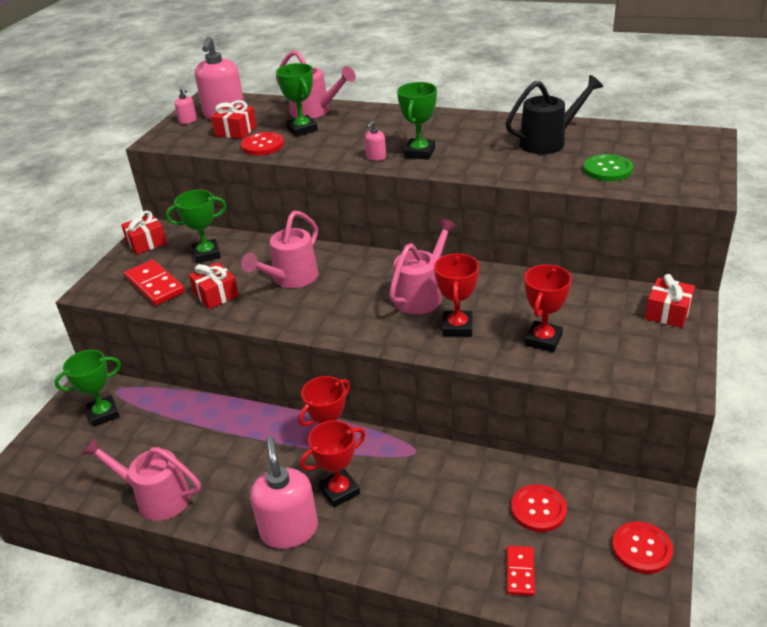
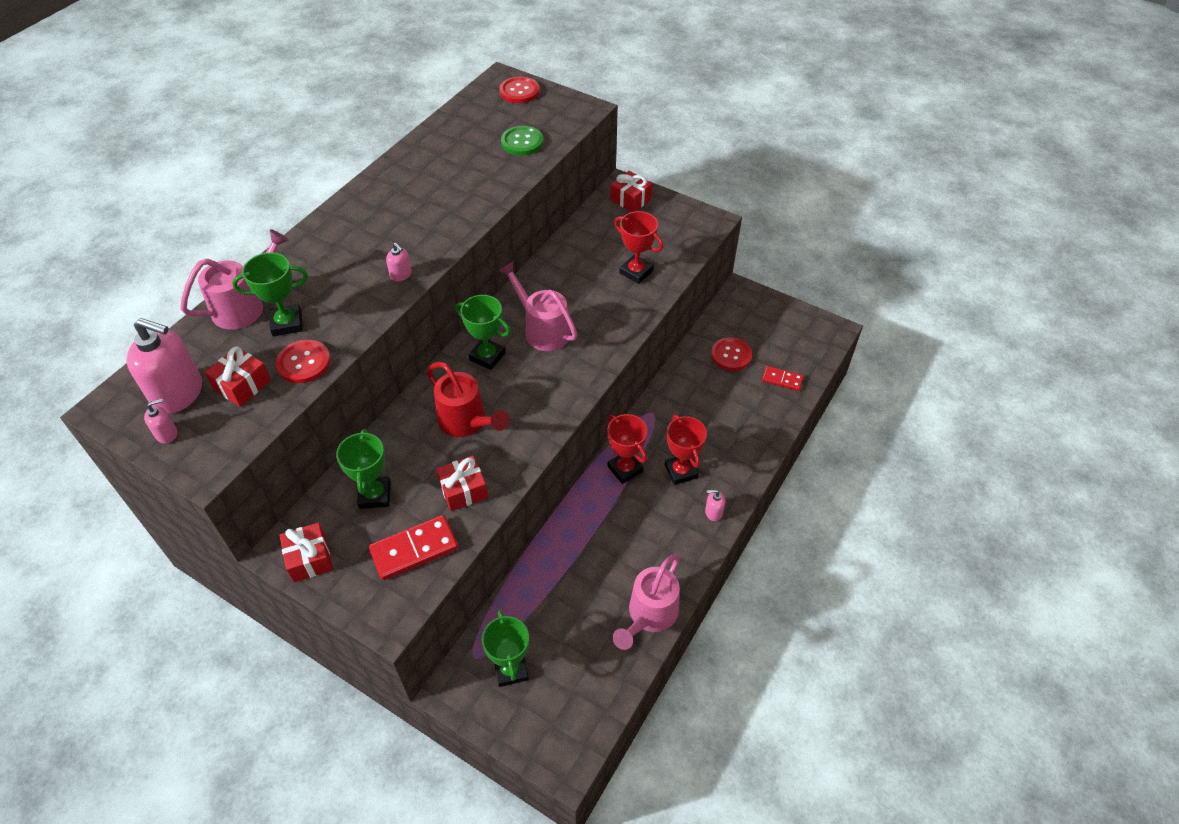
camera: 80 degrees left, 15 degrees up
(289, 530) = (713, 512): pink soap dispenser -> pink soap dispenser, size x0.44
(291, 279) = (467, 422): pink watering can -> red watering can
(419, 153) = (413, 243): green trophy -> green trophy (487, 356)
(457, 327) = (599, 317): red trophy -> none
(548, 142) = (450, 159): black watering can -> none
(641, 549) = (776, 314): red button -> red button (519, 91)

